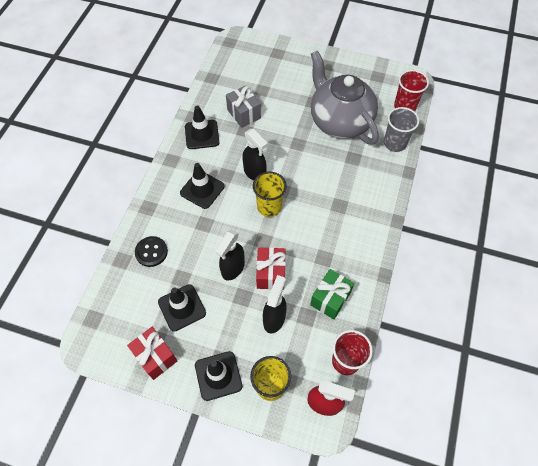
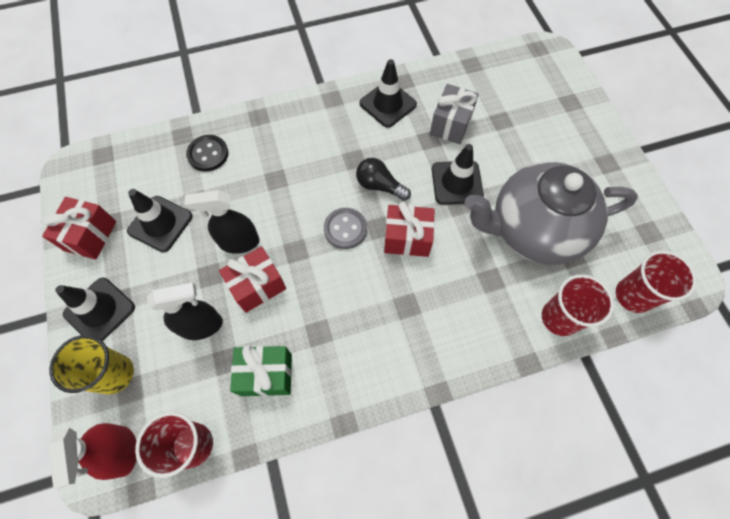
camera: 55 degrees right, 5 degrees up
(202, 189) = (317, 150): black traffic cone -> black traffic cone (457, 182)
(255, 173) = (379, 186): black spray bottle -> black light bulb
(269, 207) = (345, 229): yellow cup -> grey button
(299, 180) = (407, 238): none -> red gift
(339, 121) = (533, 230): grey teapot -> grey teapot turned 120 degrees counterclockwise
(394, 143) = (559, 318): grey cup -> red cup

